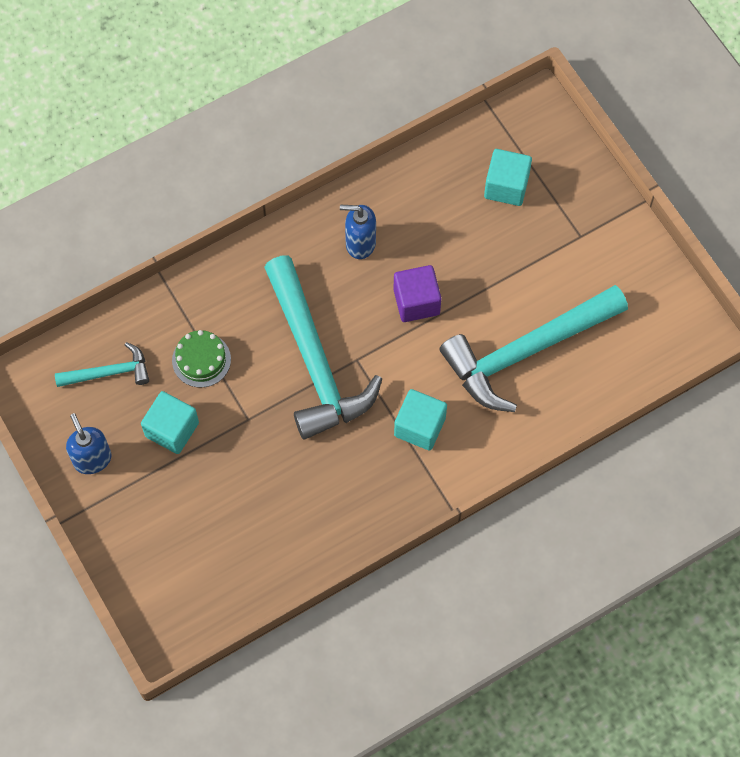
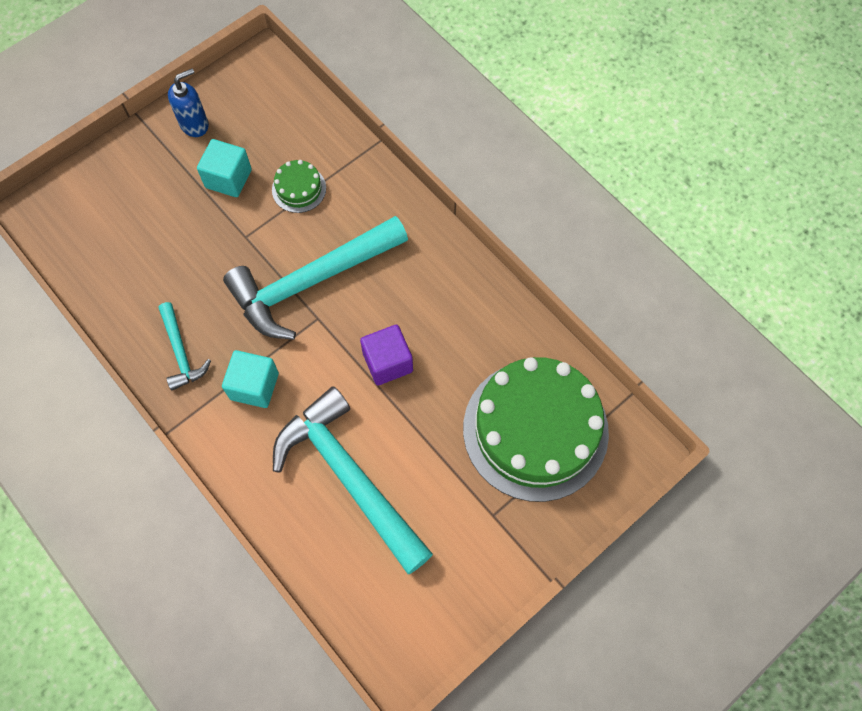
camera: 80 degrees right, 0 degrees up
(109, 372) = (277, 121): turquoise hammer -> turquoise hammer (181, 352)
(360, 243) = (441, 301): blue soap dispenser -> none
(506, 186) = (535, 430): turquoise cube -> green cake

